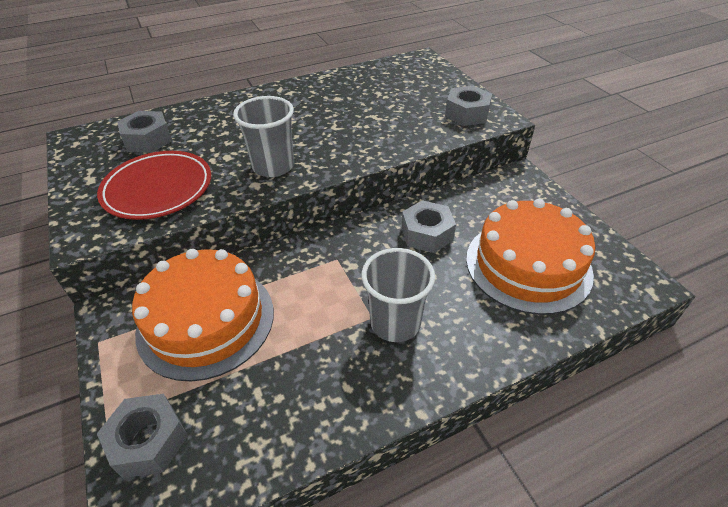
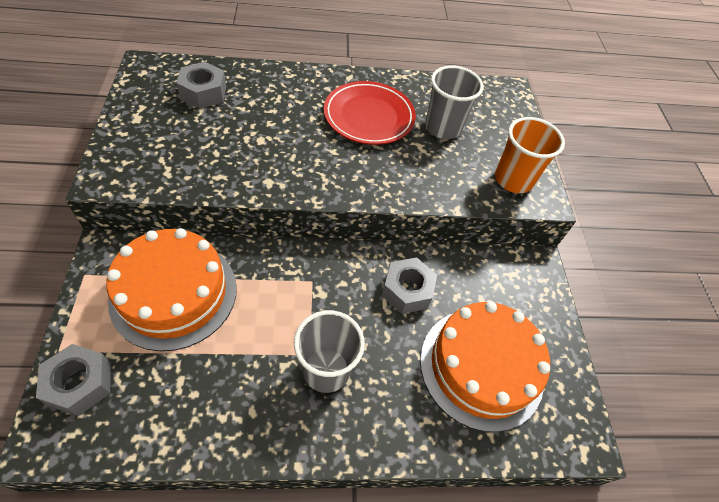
camera: 15 degrees right, 10 degrees up
(158, 189) = (185, 152): red plate -> red plate (369, 117)
(273, 166) = (295, 168): grey cup -> grey cup (443, 128)
(467, 114) = (513, 180): grey nut -> orange cup

